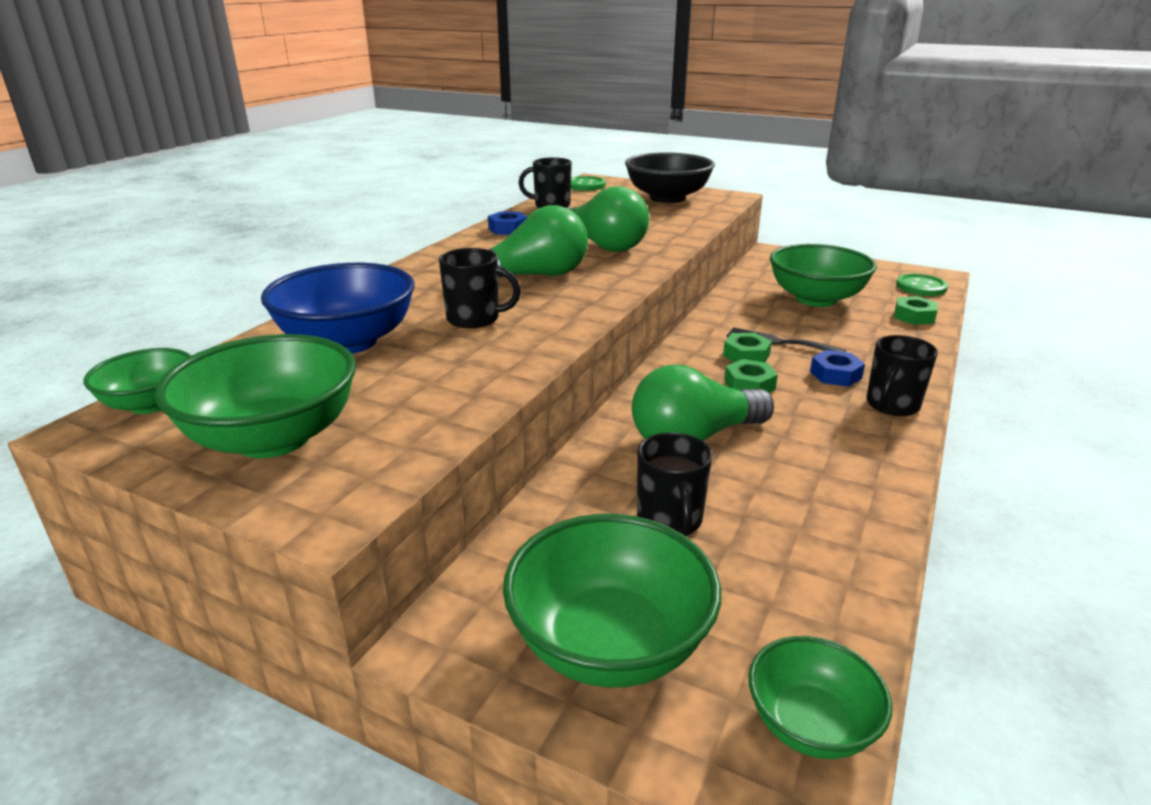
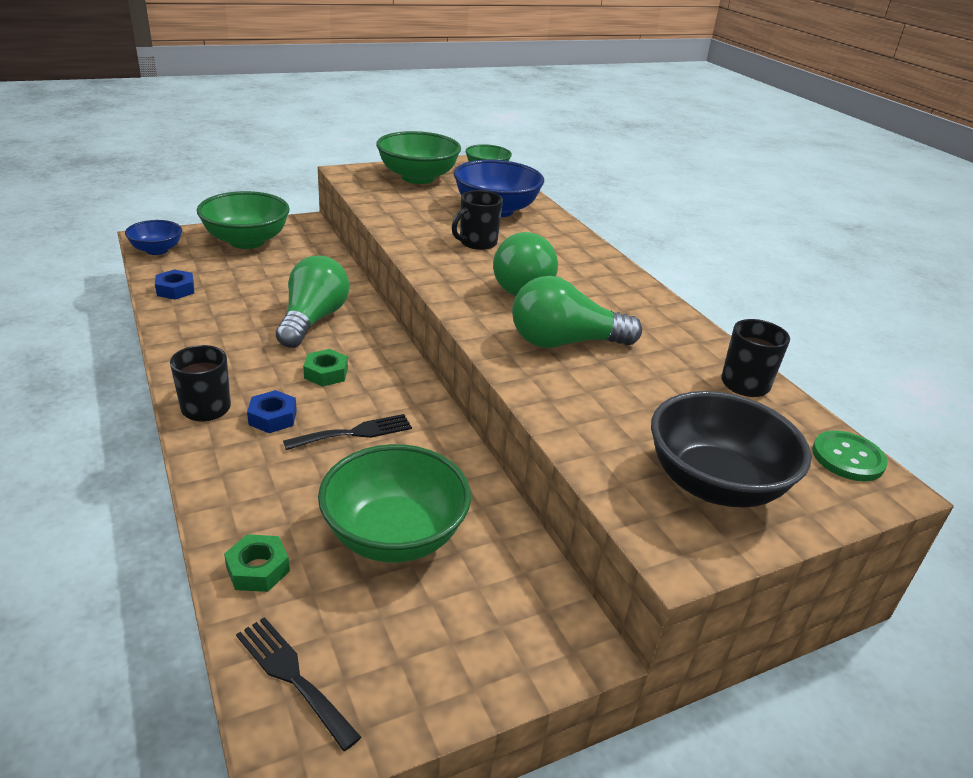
camera: 125 degrees right, 5 degrees up
(508, 229) = (671, 325): blue nut -> blue nut (175, 290)
(670, 520) = (273, 280): black mug -> none
(746, 355) = (362, 402): green nut -> none
(810, 725) = (157, 250): green bowl -> blue bowl
(921, 287) = (292, 676): green button -> black fork

